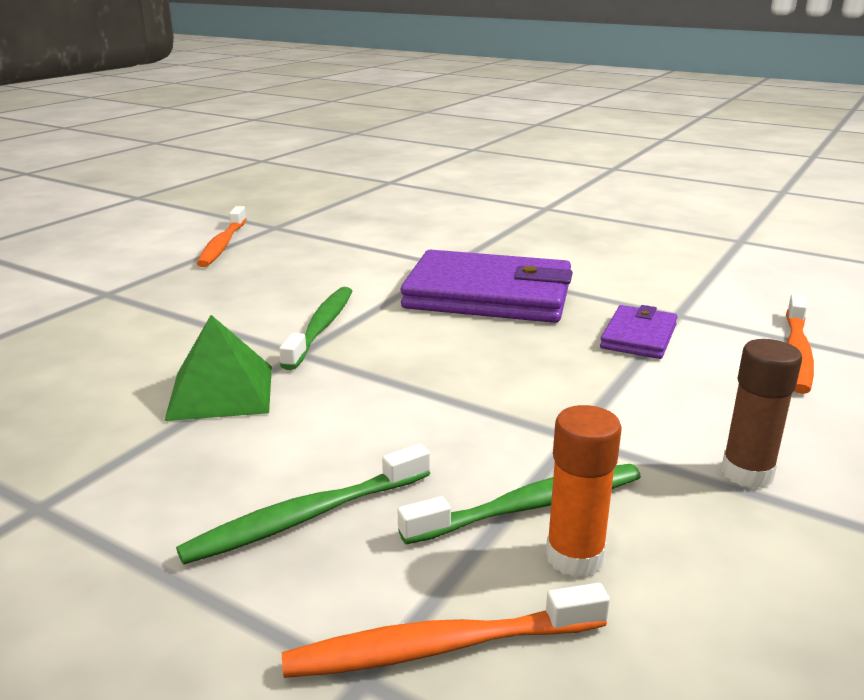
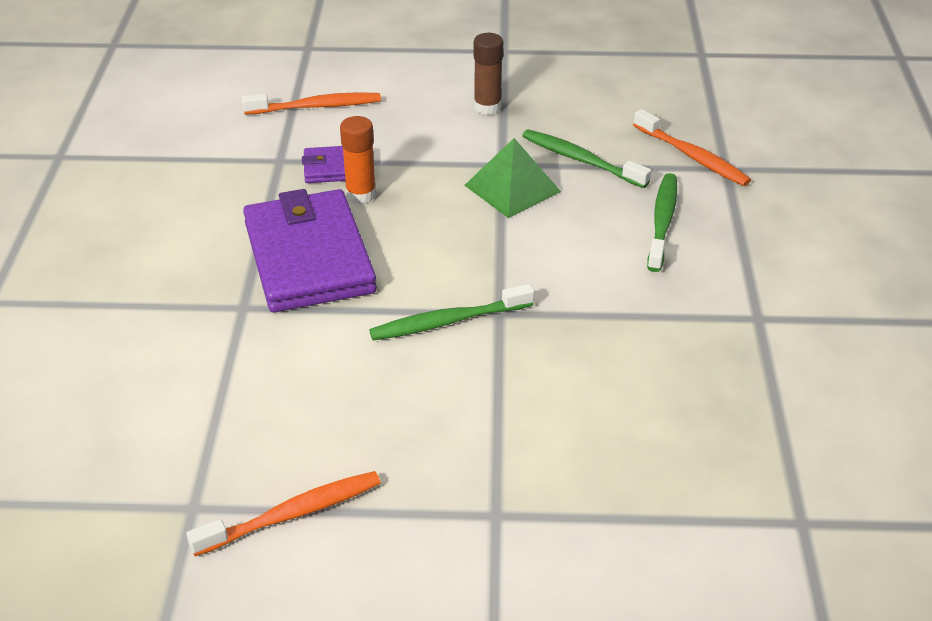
camera: 120 degrees left, 15 degrees up
(221, 392) = (588, 318): green pyramid -> green pyramid (512, 188)
(306, 517) = (662, 222): green toothbrush -> green toothbrush turned 105 degrees counterclockwise
(574, 557) = (605, 139): orange glue stick -> orange glue stick (361, 195)

